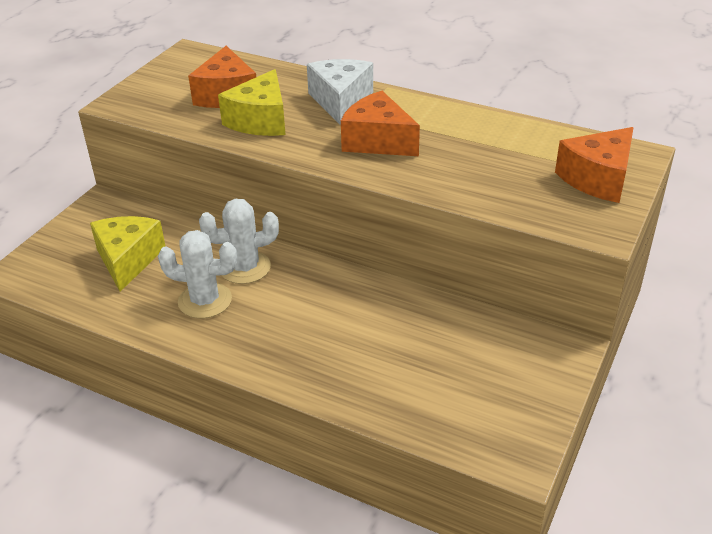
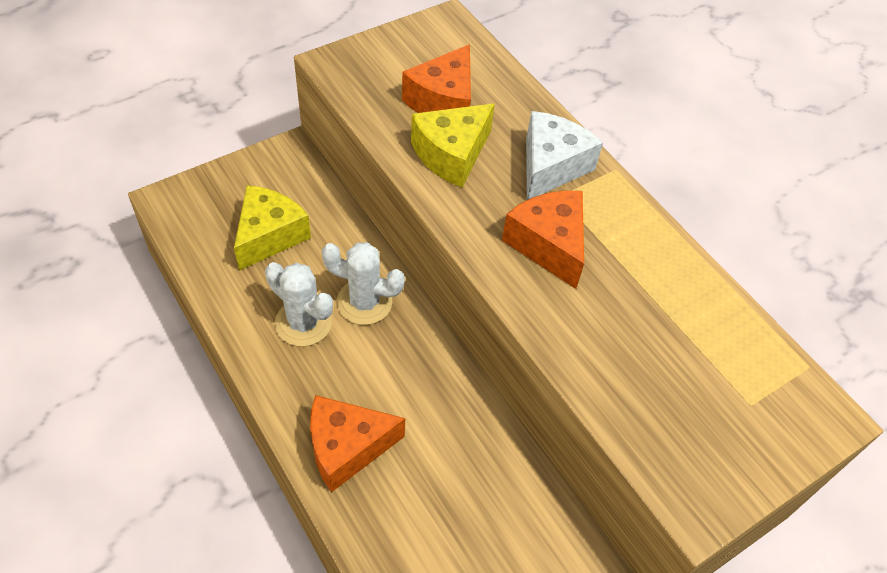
camera: 25 degrees right, 15 degrees up
(598, 179) = (750, 429): orange cheese -> orange cheese (347, 447)

